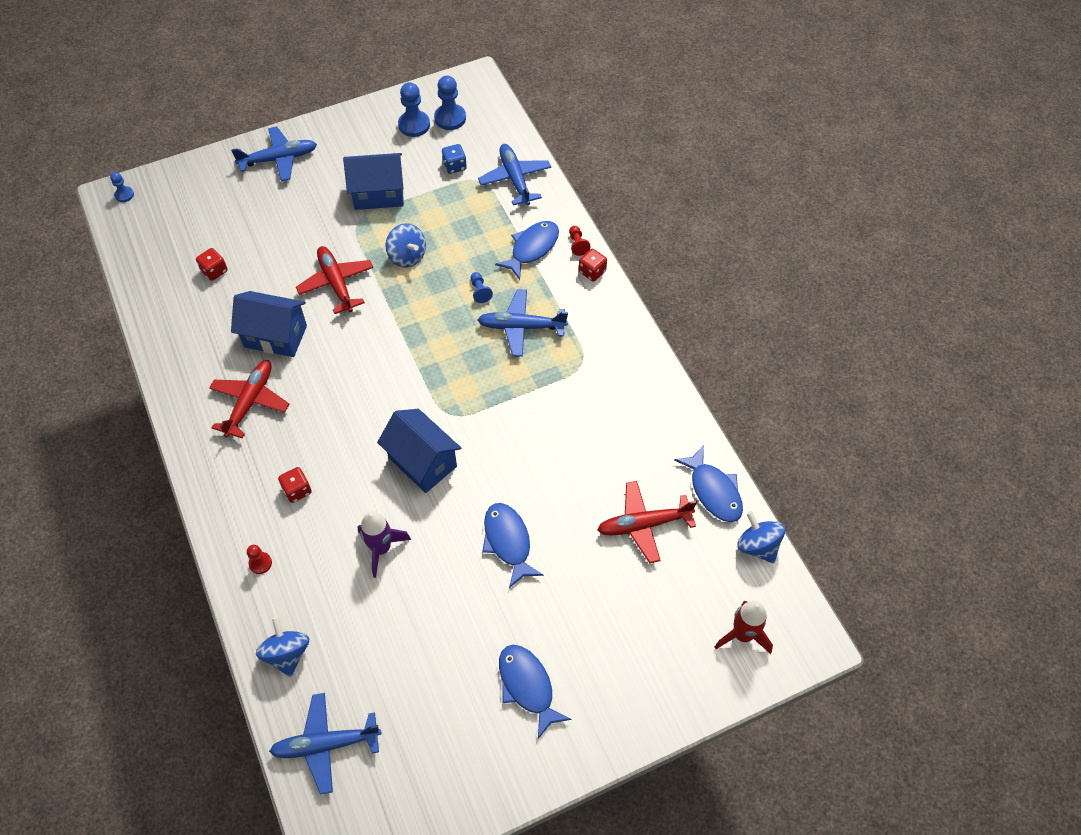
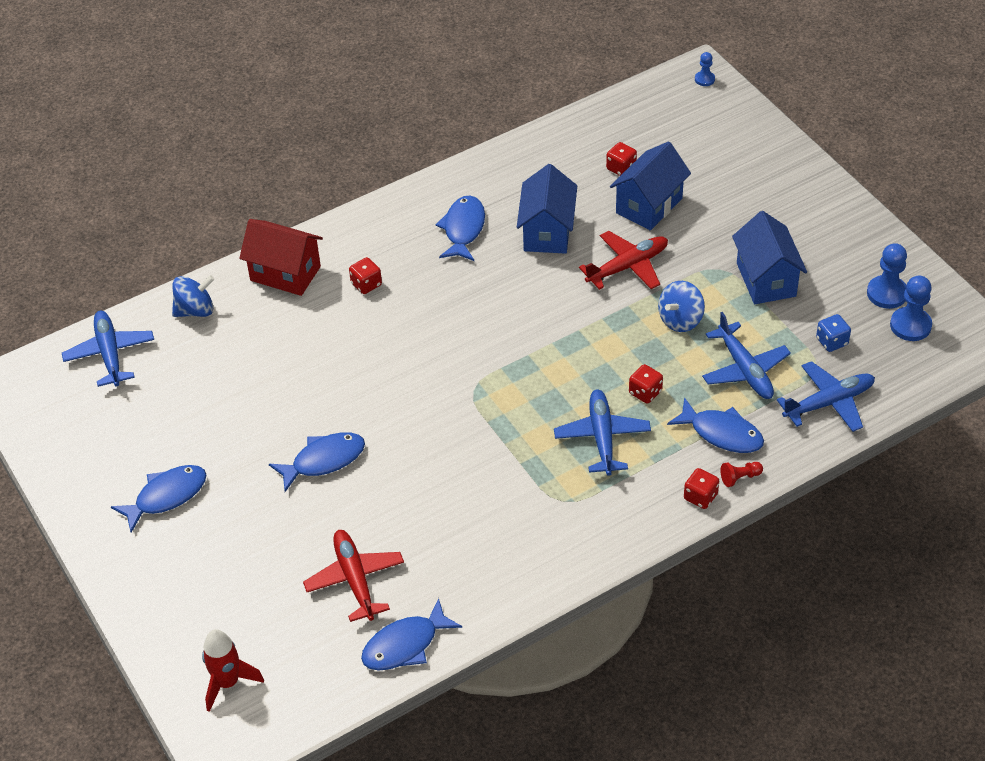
camera: 85 degrees right, 10 degrees down
(250, 402) = (463, 229): red plane -> blue fish
(260, 563) = (285, 273): red pawn -> red house
(278, 159) = (792, 185): blue plane -> blue plane (744, 369)
(381, 548) = (308, 359): purple rocket -> none
(422, 462) = (410, 376): blue house -> blue house (649, 206)
(480, 291) = (645, 392): blue pawn -> red dice
(758, 546) = (337, 693): blue spinning top -> none

